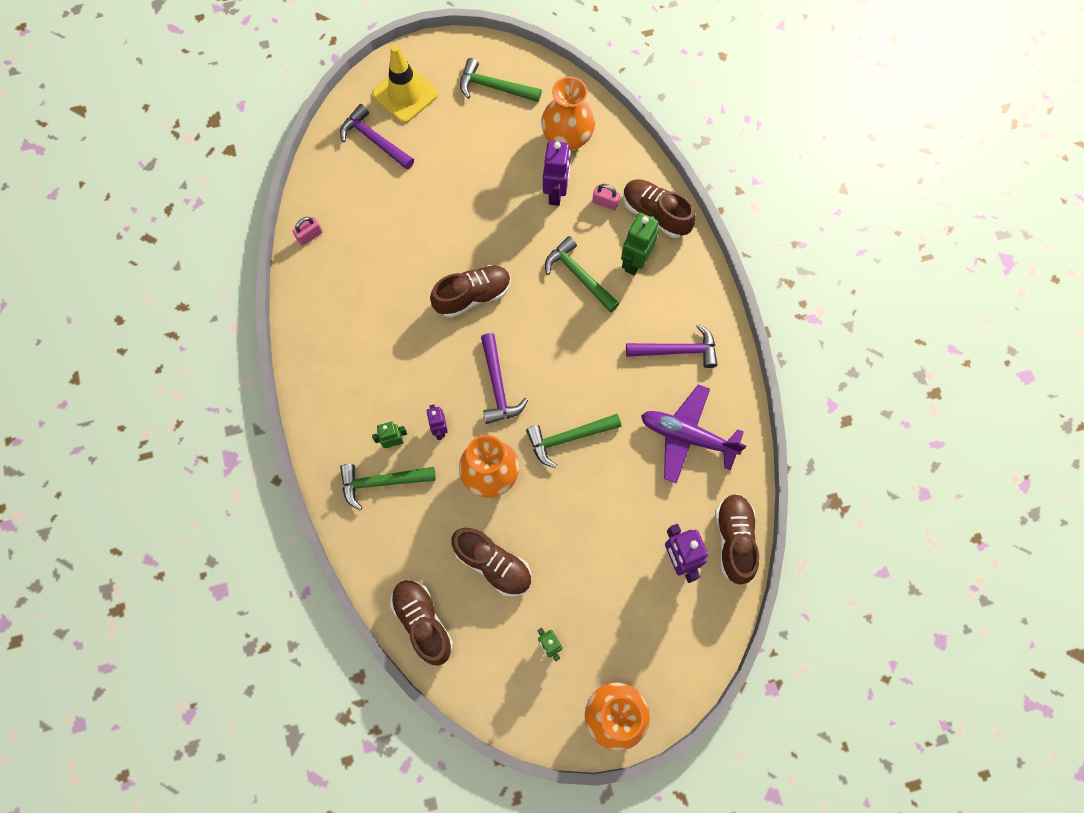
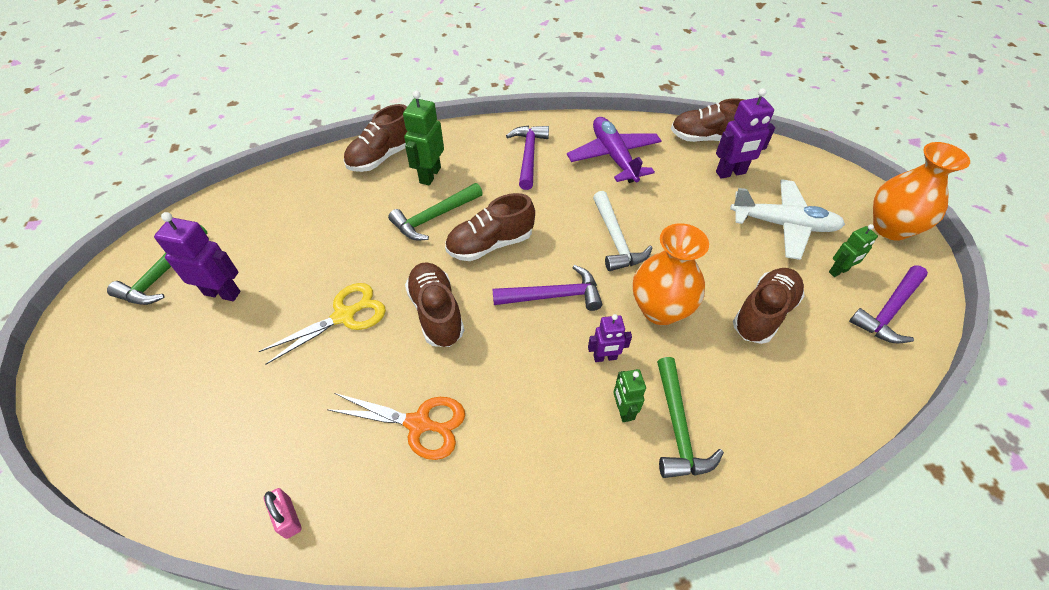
camera: 85 degrees left, 20 degrees down
(374, 140) = (167, 416): purple hammer -> purple hammer (889, 311)
(376, 301) = (419, 424): none -> orange scissors
(405, 94) = (114, 372): yellow traffic cone -> none
(423, 622) = (848, 388): brown shoe -> brown shoe (490, 244)
(464, 229) = (344, 316): none -> yellow scissors
(556, 193) = (330, 228): purple robot -> purple robot (222, 293)
(567, 139) = (267, 214): orange vase -> none
(568, 438) = (616, 239): green hammer -> white hammer
(605, 203) = (356, 191): pink padlock -> none
(606, 602) = (783, 225): none -> white plane
(635, 262) = (430, 175): green robot -> green robot turned 75 degrees clockwise
(687, 436) = (614, 157): purple plane -> purple plane turned 135 degrees clockwise

